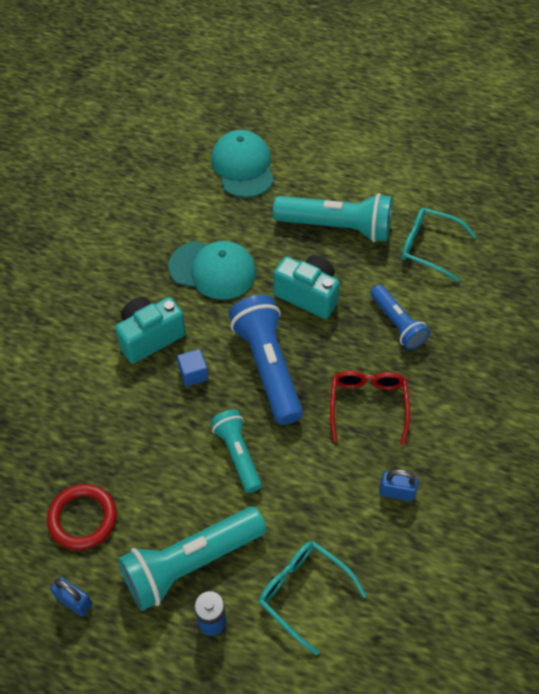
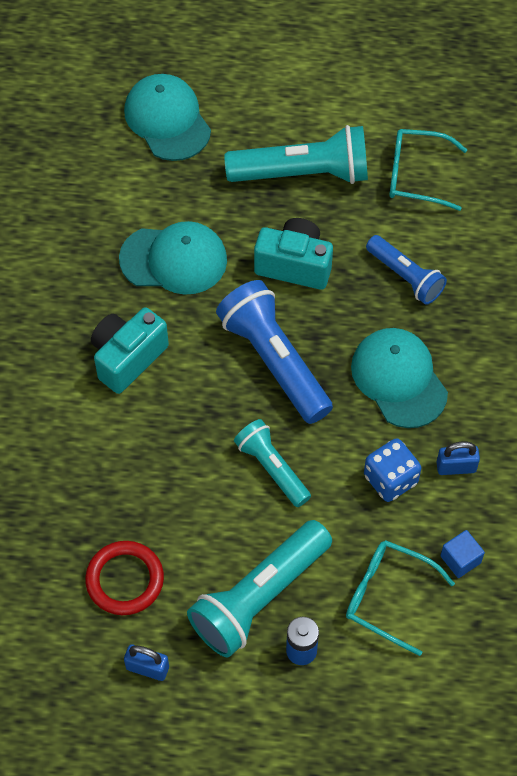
camera: 15 degrees left, 5 degrees up
(193, 374) = (192, 389): blue cube -> blue cube (460, 559)
(336, 489) = (390, 479): none -> blue dice
(368, 405) = (399, 379): red glasses -> turquoise cap

